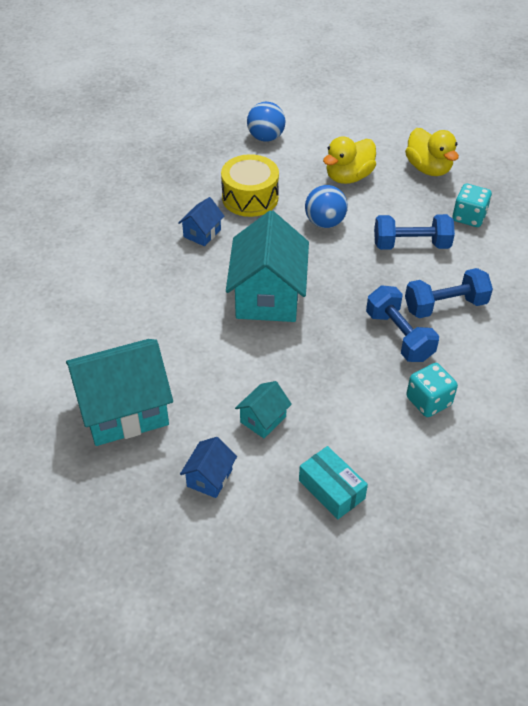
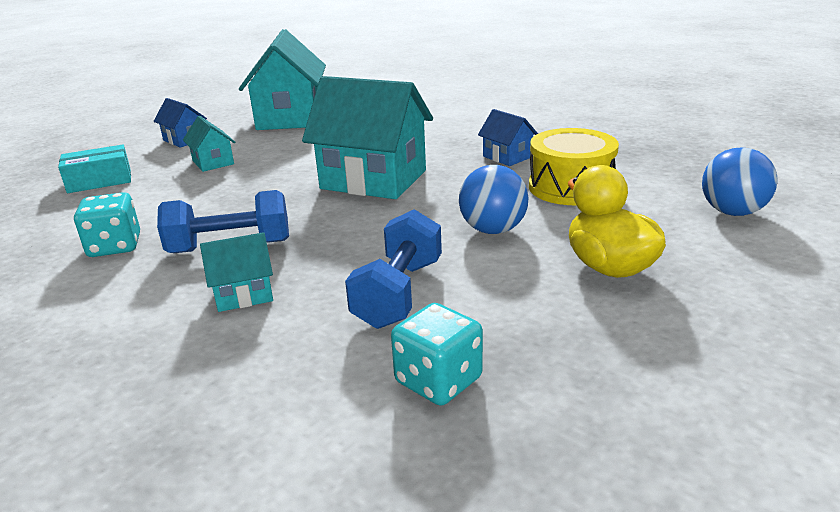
camera: 110 degrees right, 20 degrees down
(428, 168) = (626, 366): yellow duck -> none
(445, 306) = (244, 294): blue dumbbell -> turquoise house

